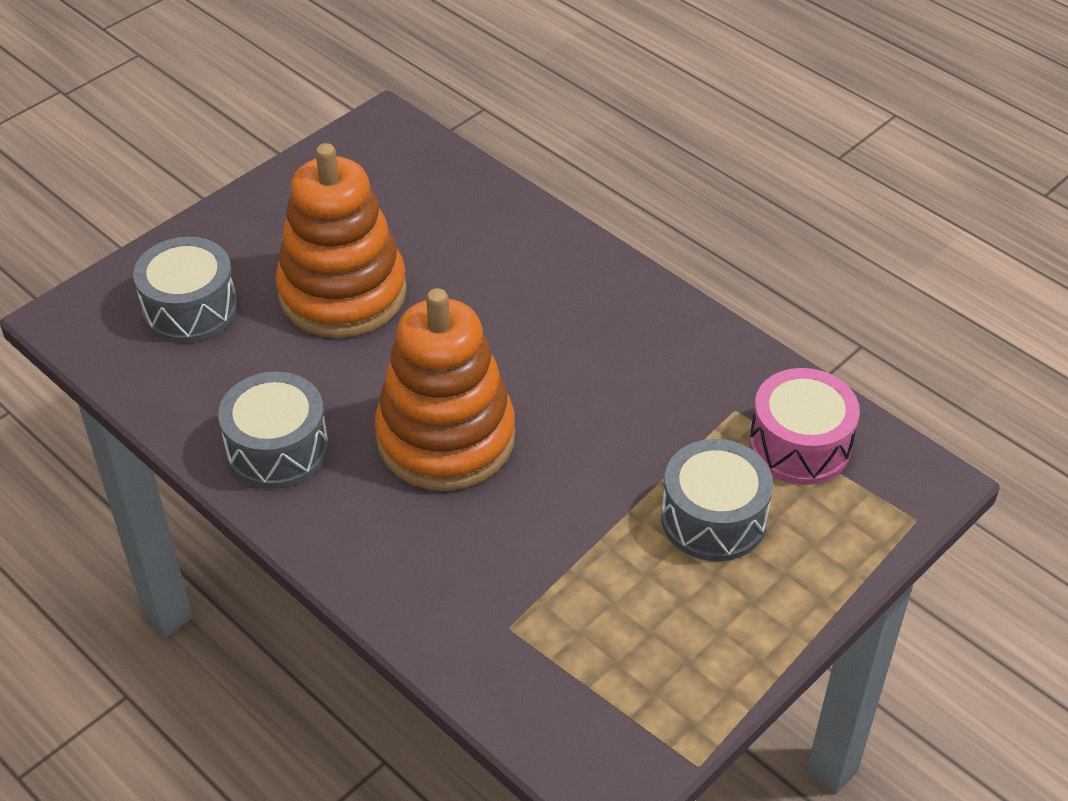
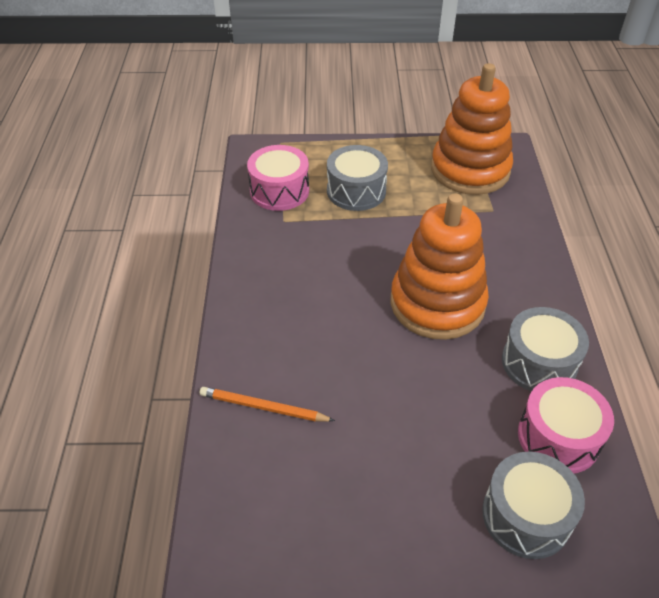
camera: 135 degrees left, 0 degrees up
(205, 388) = (558, 437): none -> pink drum
(342, 293) = (406, 442): orange stacking toy -> orange stacking toy (470, 170)
(495, 235) = (263, 407): none -> orange pencil

